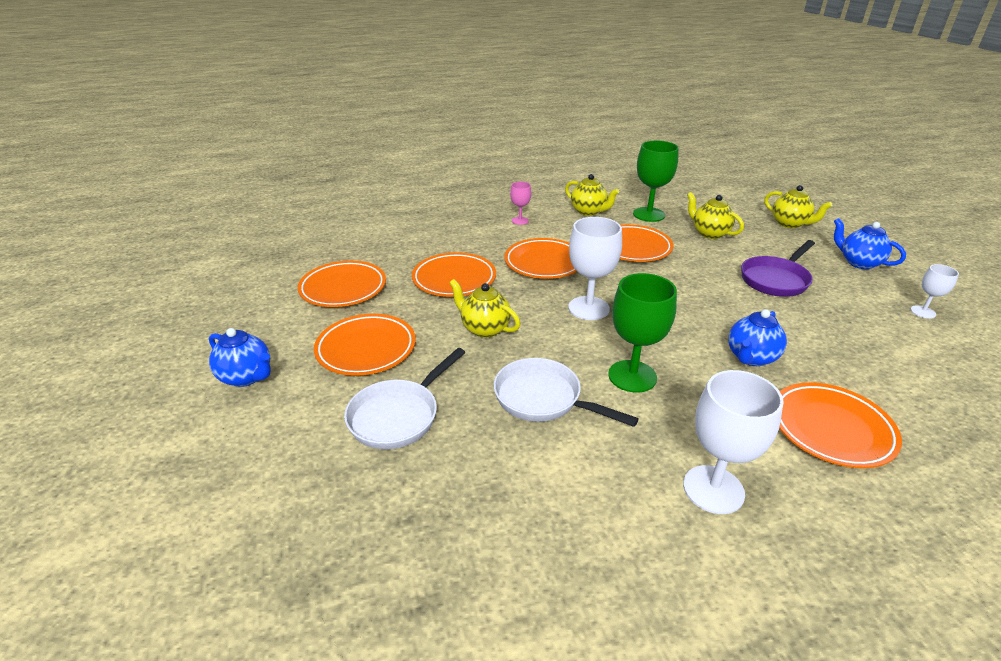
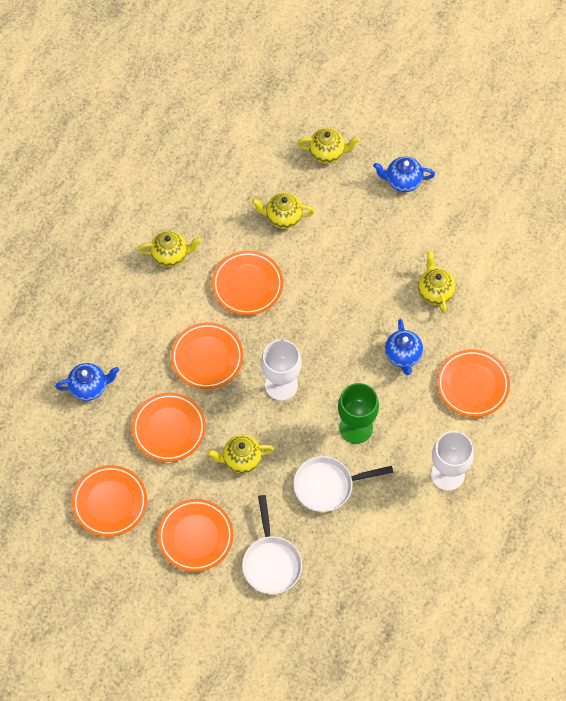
camera: 45 degrees left, 30 degrees up
(247, 377) = (160, 614): blue teapot -> blue teapot (89, 387)
(520, 221) = (133, 314): pink goblet -> none
(649, 214) = (219, 222): green goblet -> none
(775, 280) = (366, 251): purple pan -> none
(838, 336) = (435, 292): none -> yellow teapot
(923, 312) = (466, 221): white goblet -> none

